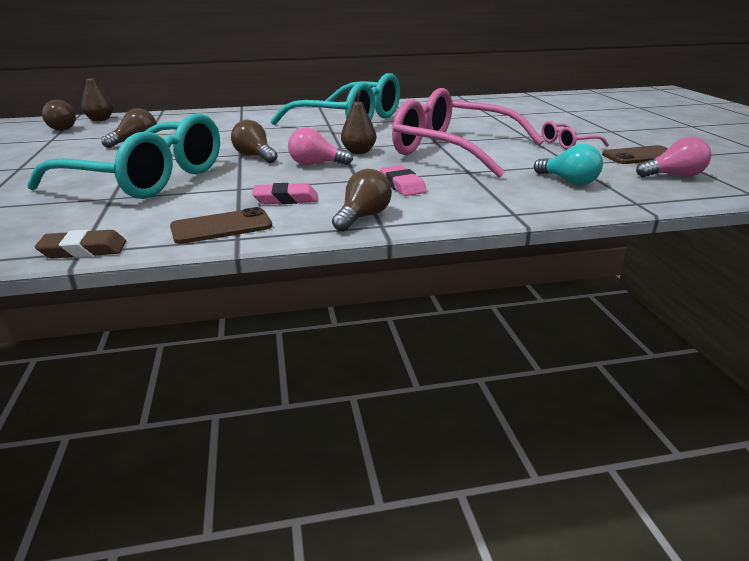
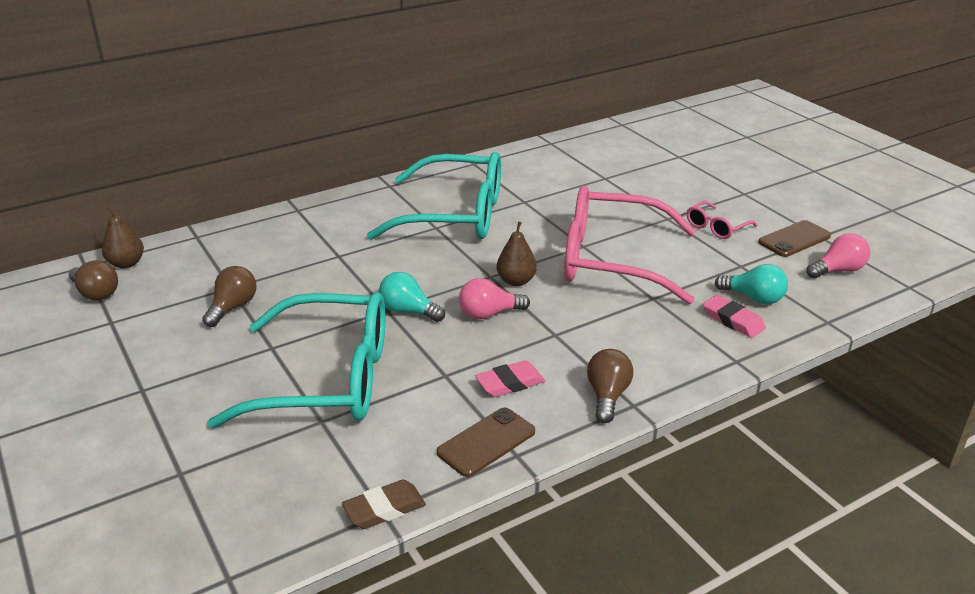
camera: 20 degrees left, 5 degrees up
(255, 156) = (408, 311): brown light bulb -> turquoise light bulb
(402, 185) = (605, 335): pink eraser -> pink eraser (733, 320)

